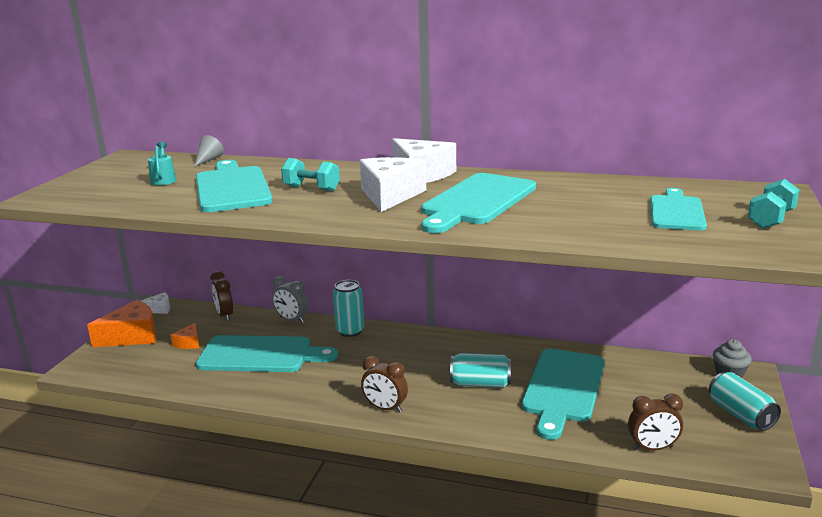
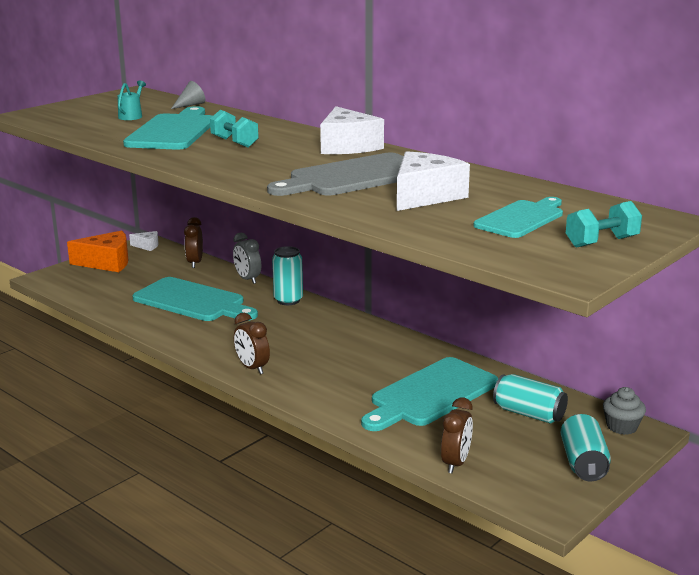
camera: 25 degrees right, 0 degrees up
(189, 343) = (145, 278): orange cheese -> none
(390, 195) = (289, 159): white cheese -> white cheese (425, 196)
(477, 201) = (354, 177): turquoise cutting board -> grey cutting board
(480, 384) = (357, 371): turquoise can -> turquoise can (529, 414)
(652, 448) = (456, 463): brown clock -> brown clock turned 90 degrees counterclockwise

